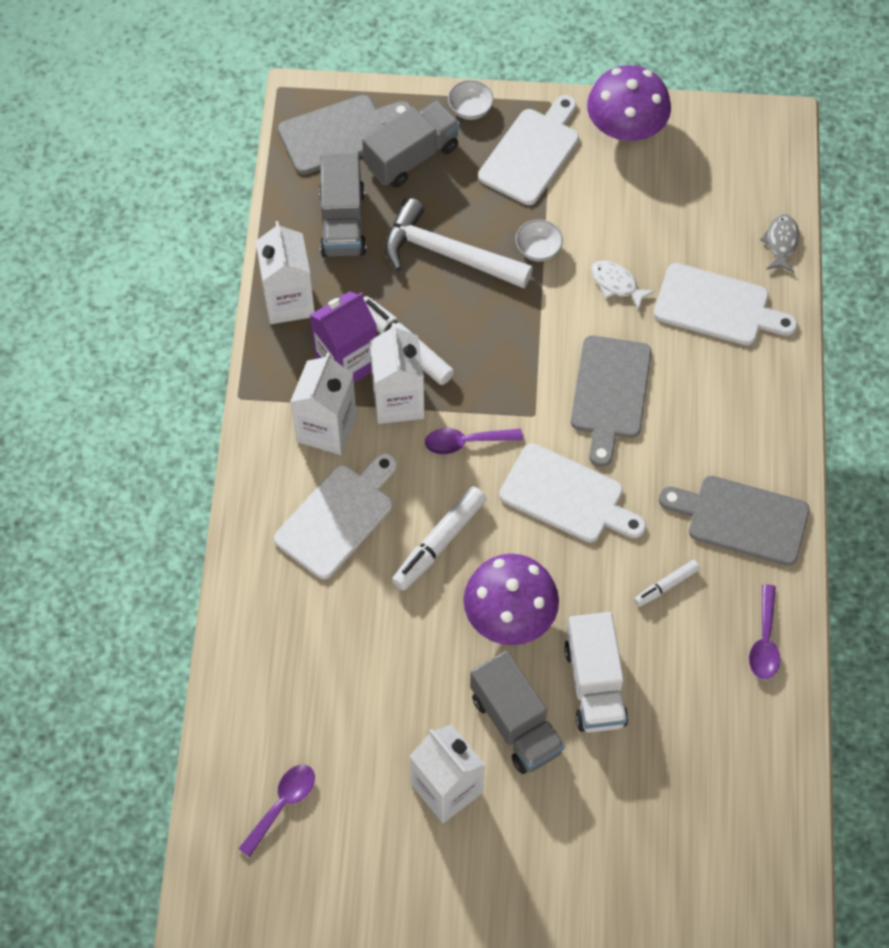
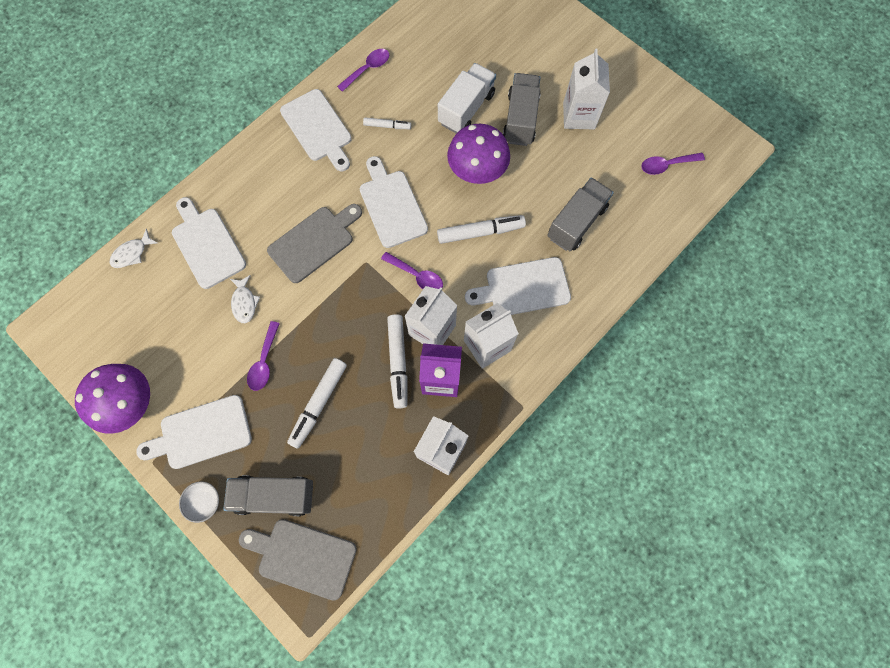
camera: 140 degrees left, 10 degrees up
(343, 222) = (360, 481): grey truck -> grey truck (576, 222)
(447, 253) = (319, 404): white hammer -> white marker
(538, 249) = (264, 362): white bowl -> purple spoon
(741, 519) = (318, 128): grey cutting board -> white cutting board
(781, 243) = (132, 253): grey fish -> white fish

